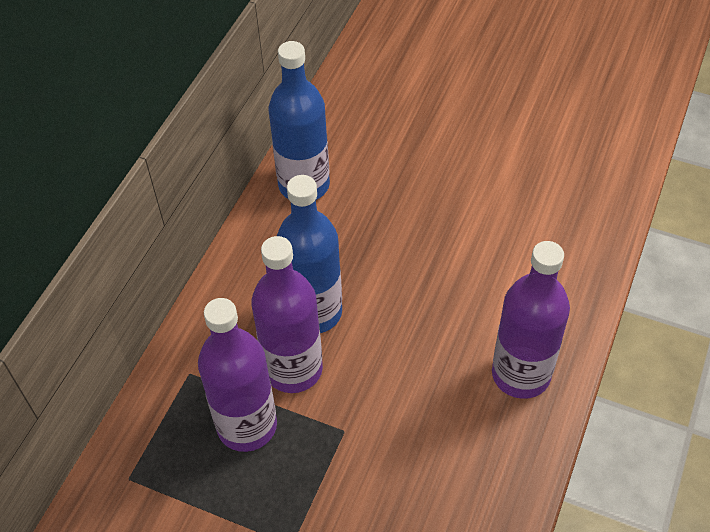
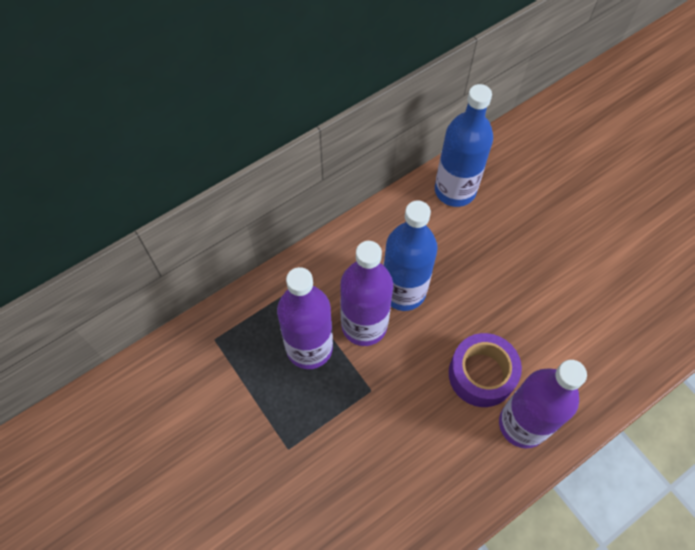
camera: 30 degrees right, 10 degrees up
(449, 350) = (481, 374): none -> purple tape

